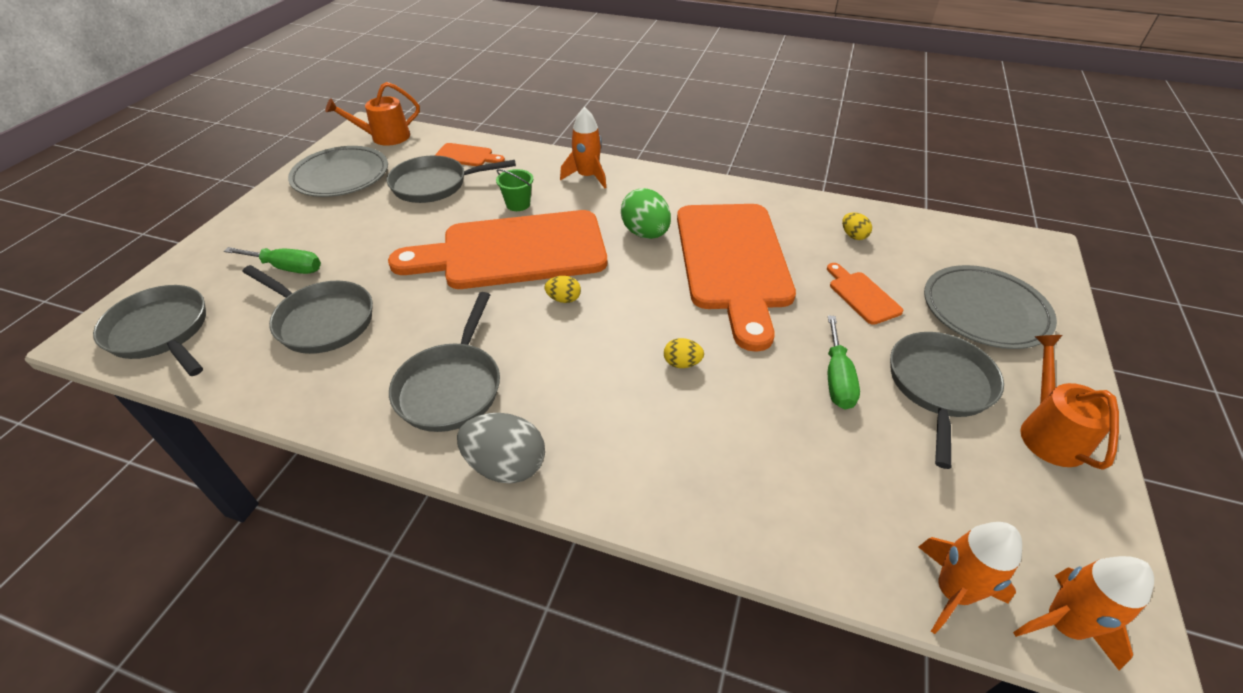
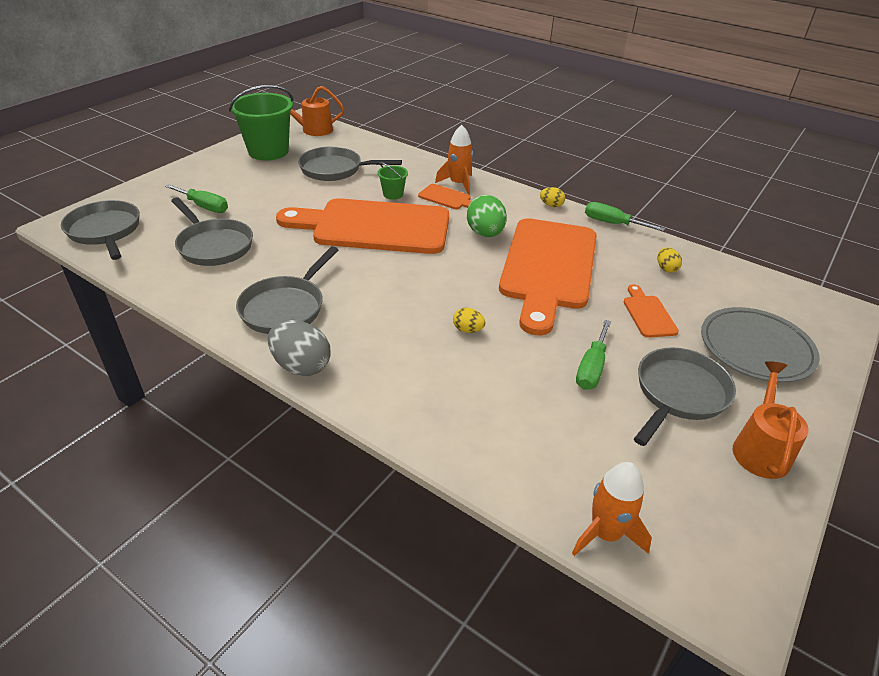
camera: 15 degrees right, 5 degrees down
(341, 176) = (268, 151): grey plate -> green bucket
(466, 156) = (369, 153): orange cutting board -> orange cutting board (447, 198)
(564, 299) = (397, 267): yellow egg -> yellow egg (551, 205)
(774, 193) = (612, 223): none -> green screwdriver
(1063, 624) = (687, 580): orange rocket -> none

